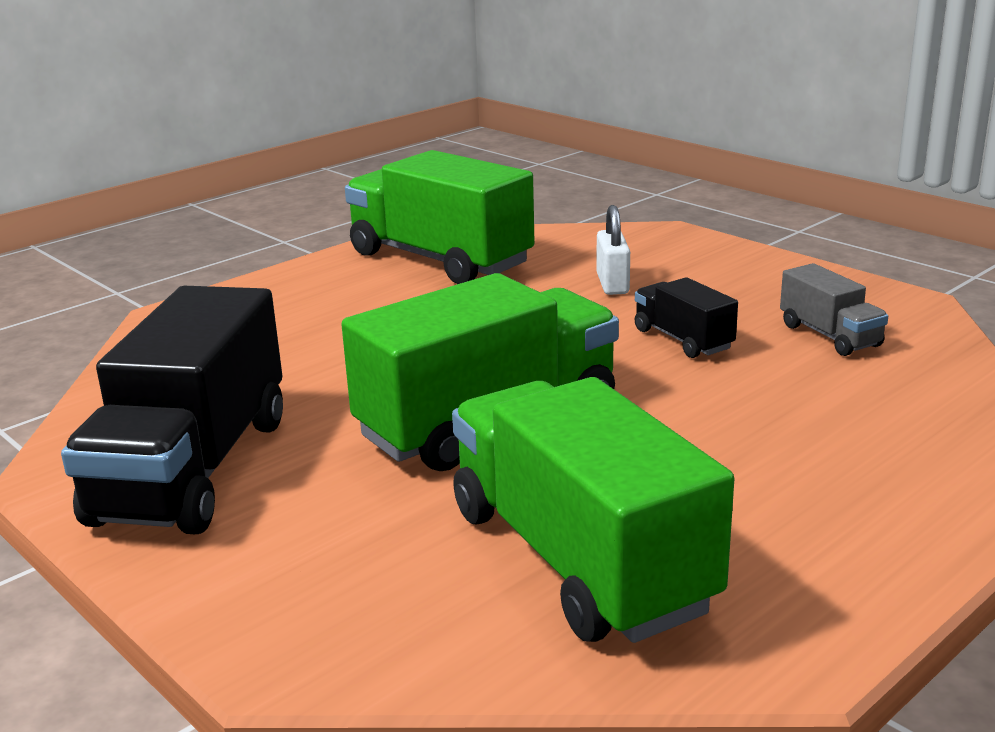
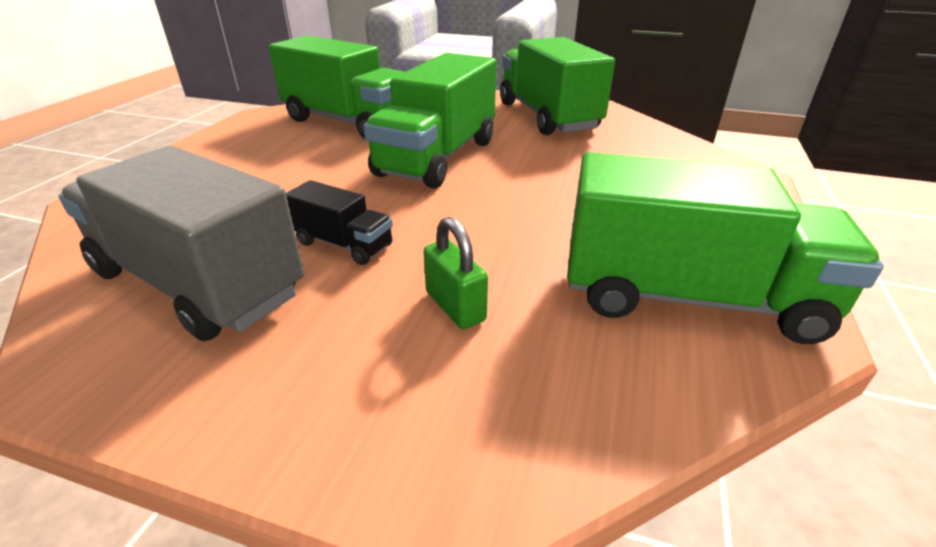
camera: 150 degrees right, 10 degrees up
(193, 469) = (547, 116): black truck -> green truck
(612, 284) = (455, 306): white padlock -> green padlock
(829, 335) = (198, 283): grey truck -> grey truck, size x2.10

